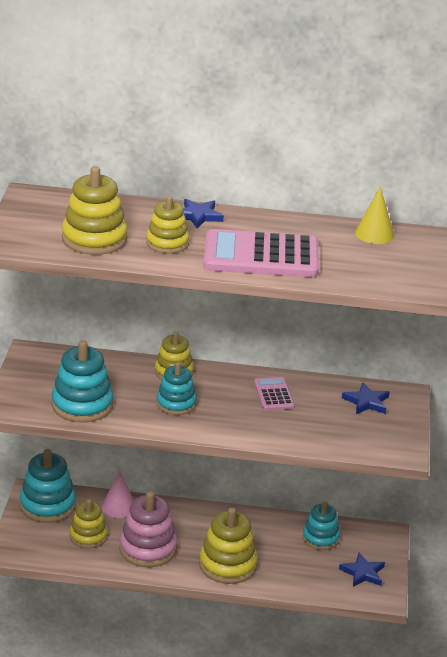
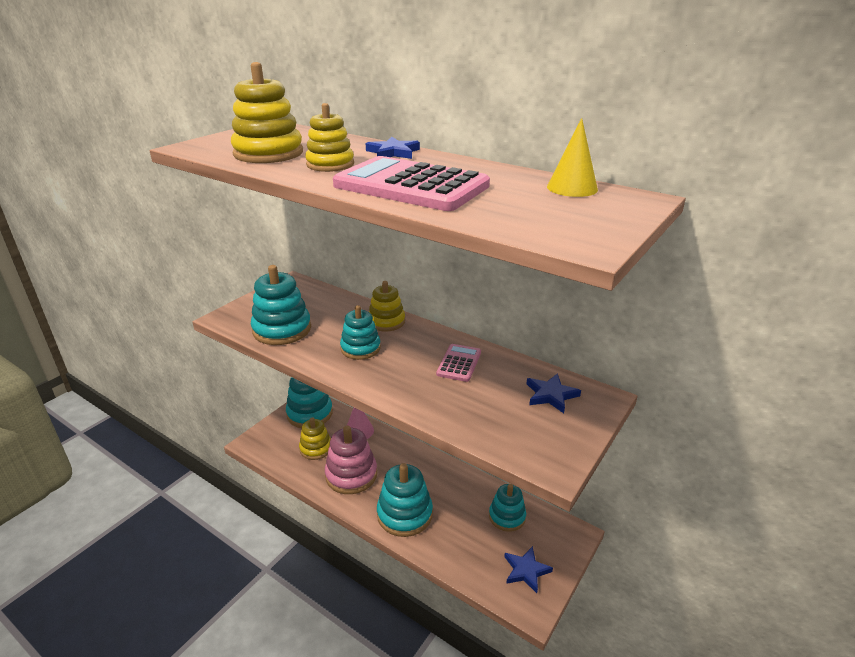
camera: 30 degrees right, 0 degrees up
(228, 565) = (404, 514): yellow stacking toy -> turquoise stacking toy

